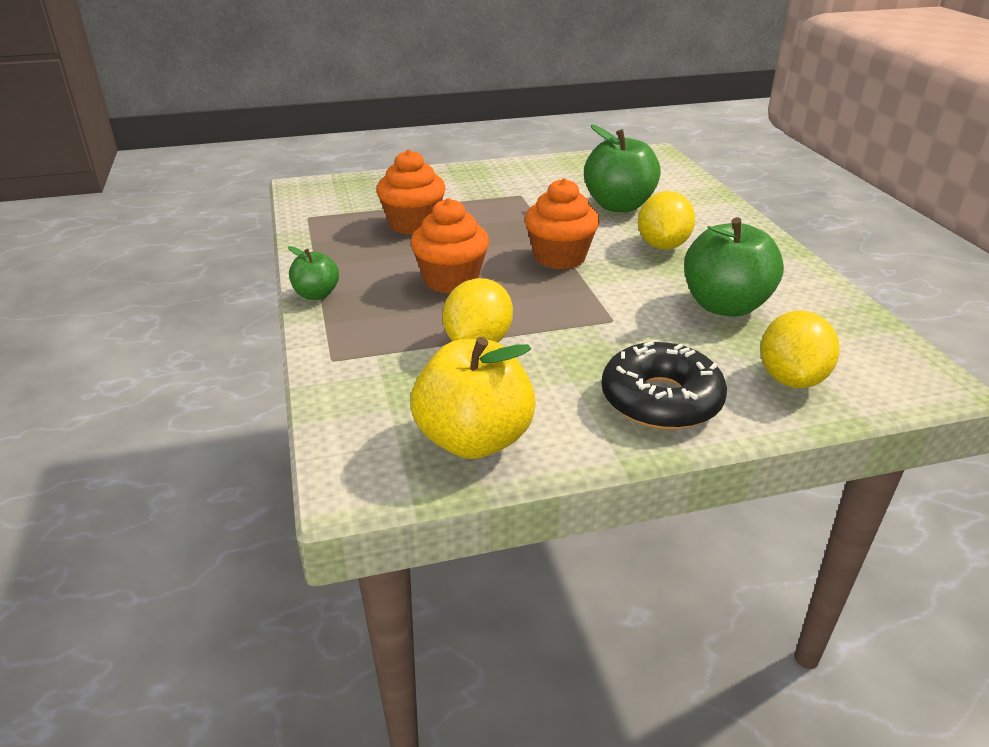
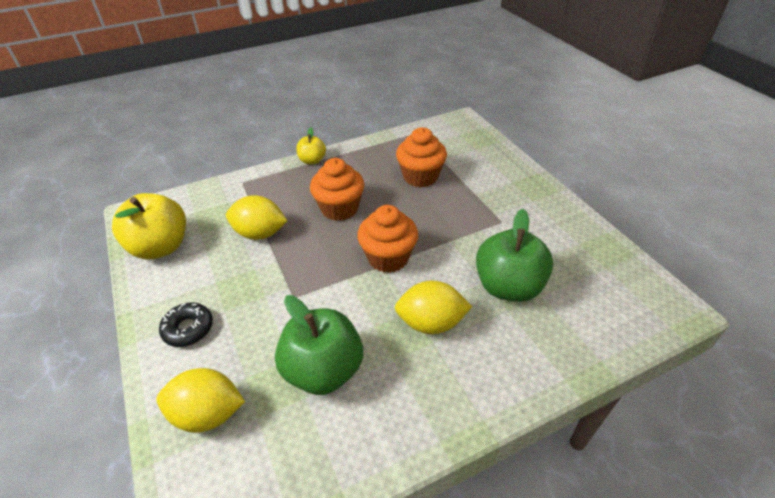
camera: 80 degrees right, 10 degrees up
(316, 294) = (312, 160): green apple -> yellow apple
(661, 400) = (188, 329): black donut -> black donut, size x0.61

